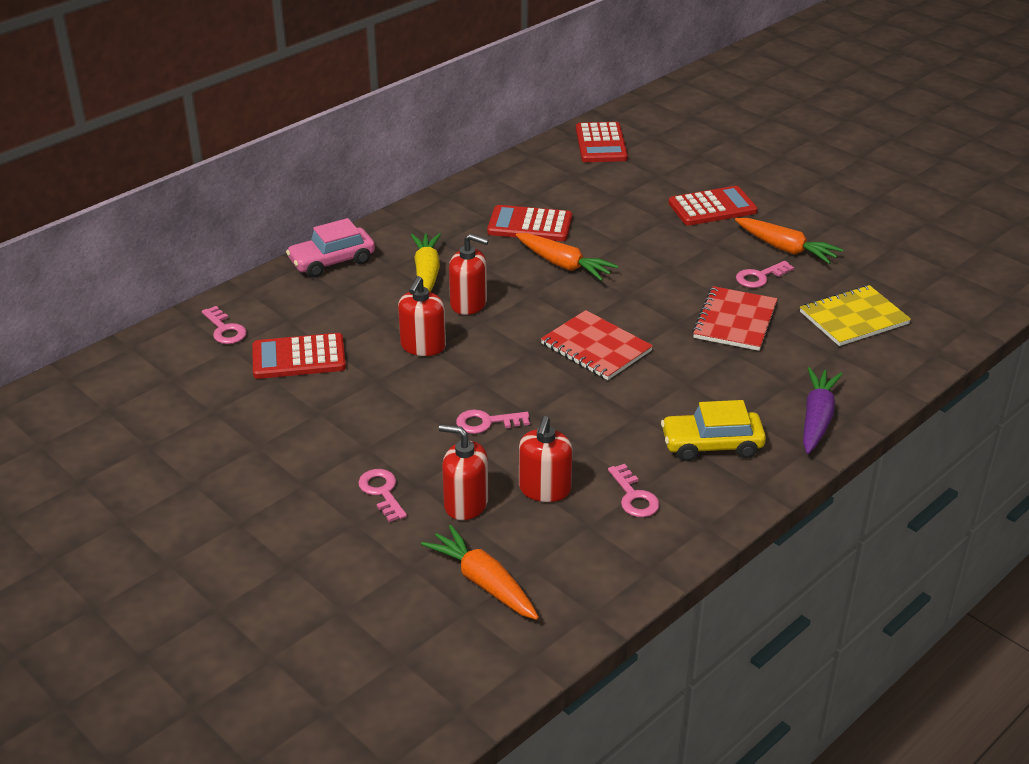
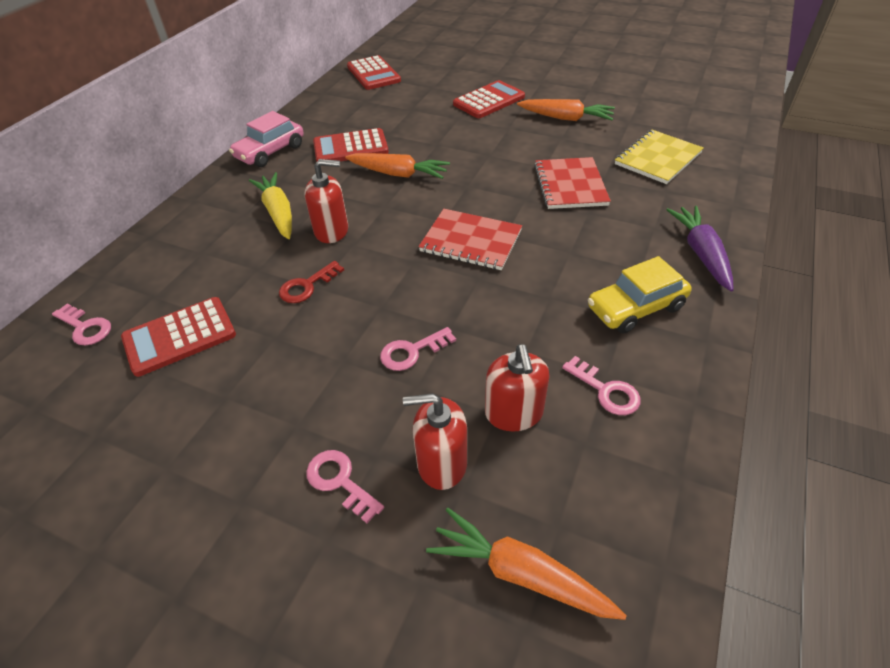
camera: 20 degrees left, 10 degrees up
(332, 261) = (180, 224): pink car -> pink car (270, 152)
(423, 346) = (307, 286): red soap dispenser -> red key
(760, 277) = (563, 144): pink key -> none

